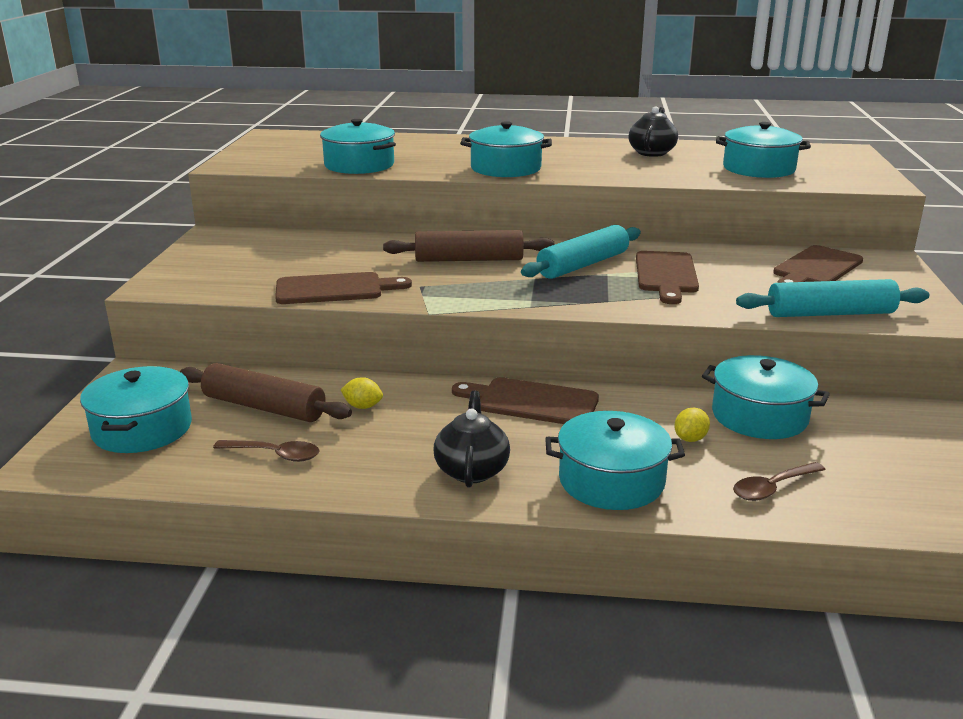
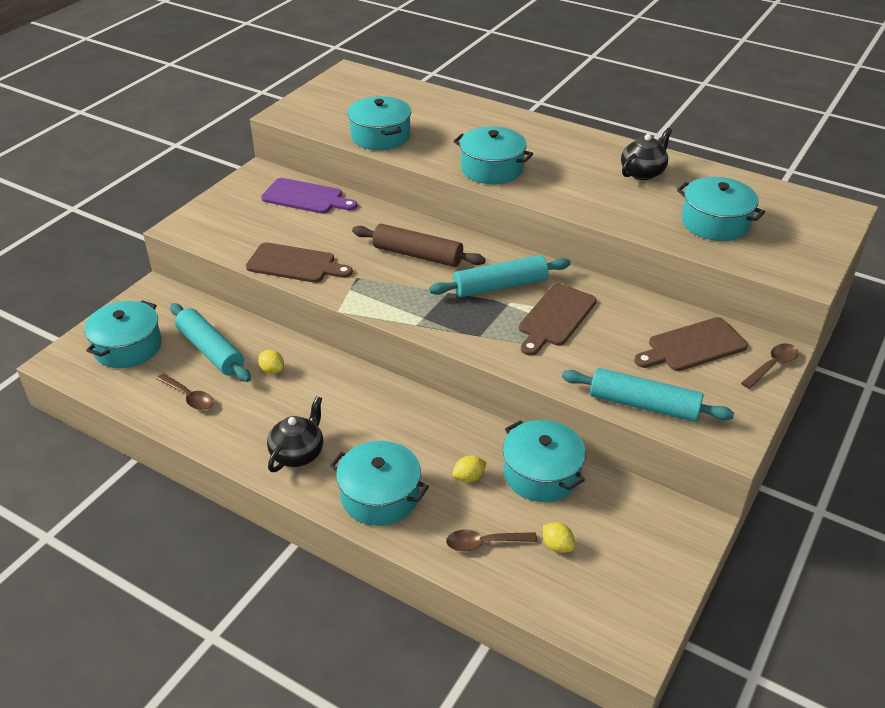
camera: 25 degrees right, 15 degrees up
(264, 407) = (211, 350): brown rolling pin -> turquoise rolling pin
(291, 242) = (306, 197): none -> purple cutting board
(532, 402) = (388, 403): brown cutting board -> none
(847, 468) = (557, 546): none -> yellow lemon
(898, 267) = (772, 366): none -> brown spoon

